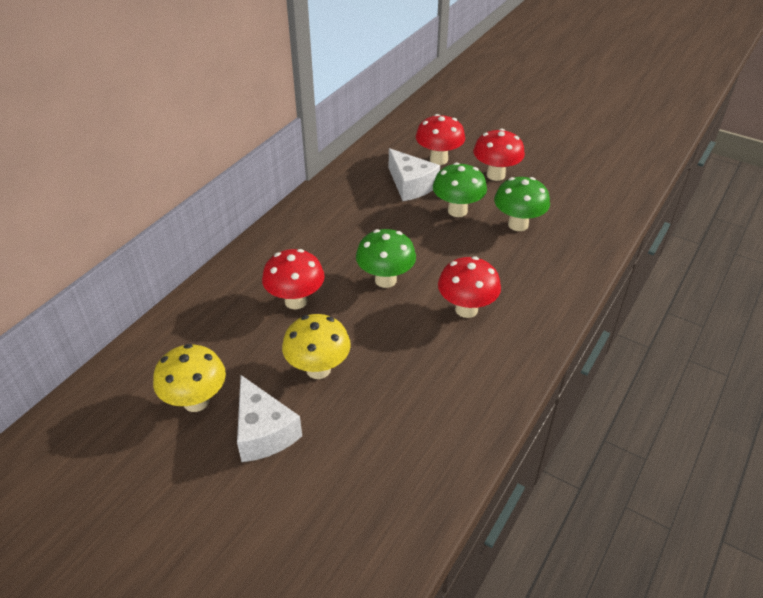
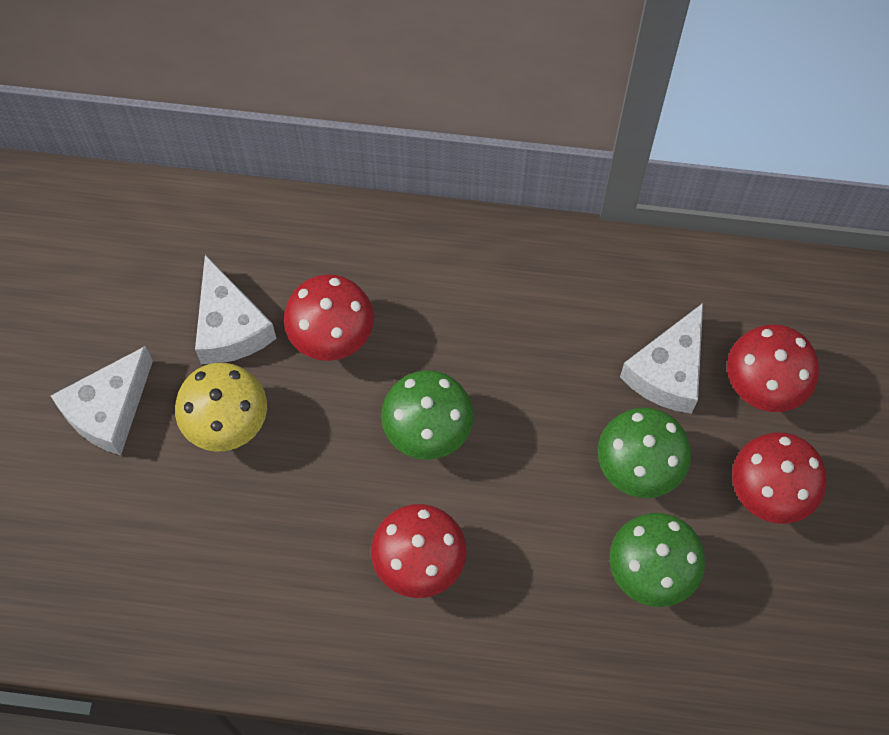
camera: 65 degrees right, 25 degrees up
(196, 401) = (121, 314): yellow mushroom -> none
(252, 346) = (230, 327): none -> white cheese

